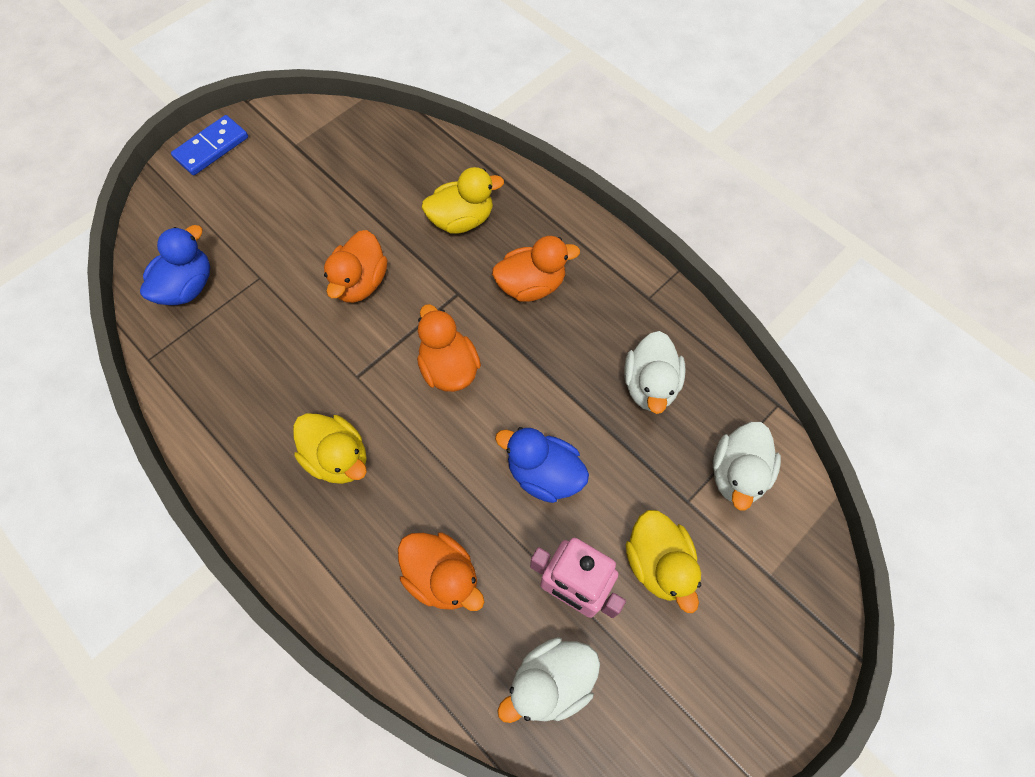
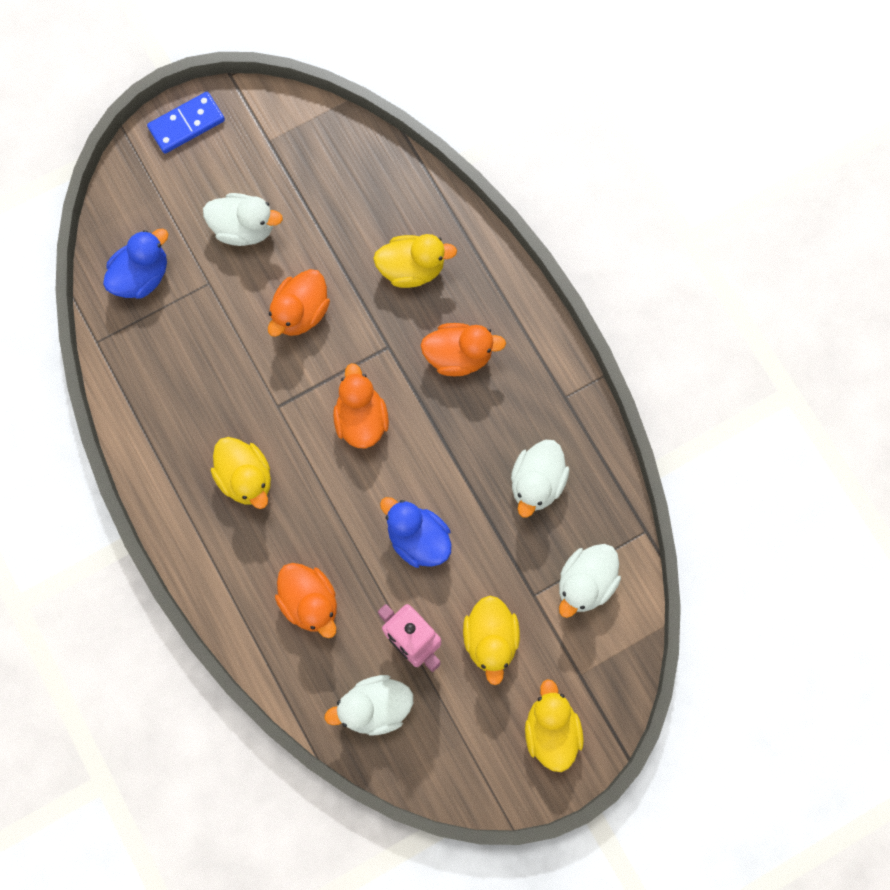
camera: 15 degrees right, 10 degrees up
(286, 221) = (244, 228): none -> white duck
(762, 651) = (551, 730): none -> yellow duck

